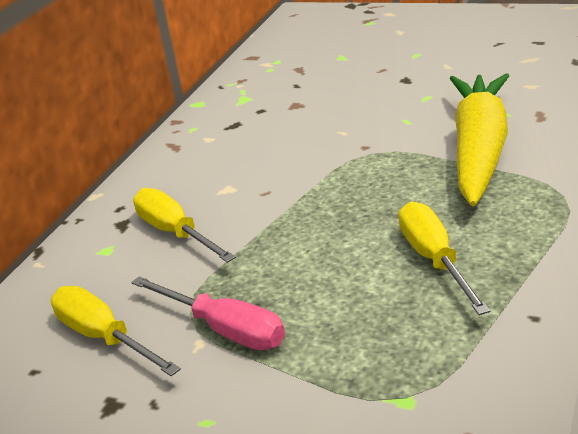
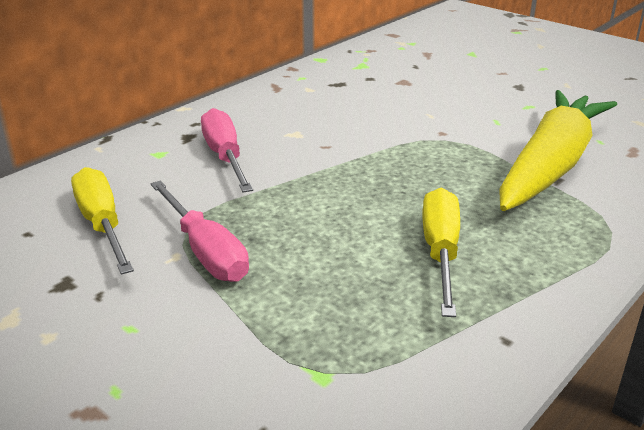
camera: 15 degrees right, 0 degrees up
(175, 233) = (225, 157): yellow screwdriver -> pink screwdriver

